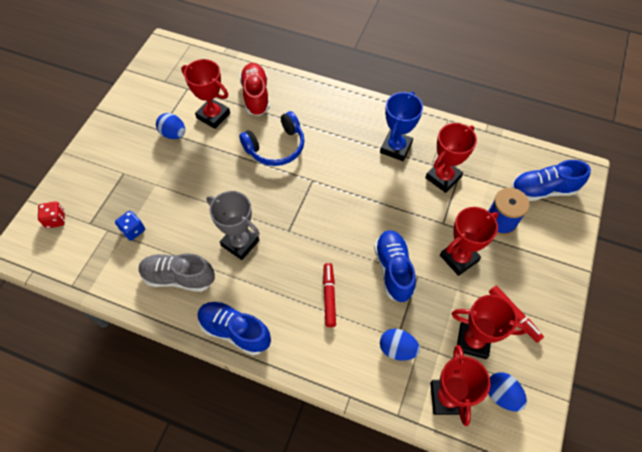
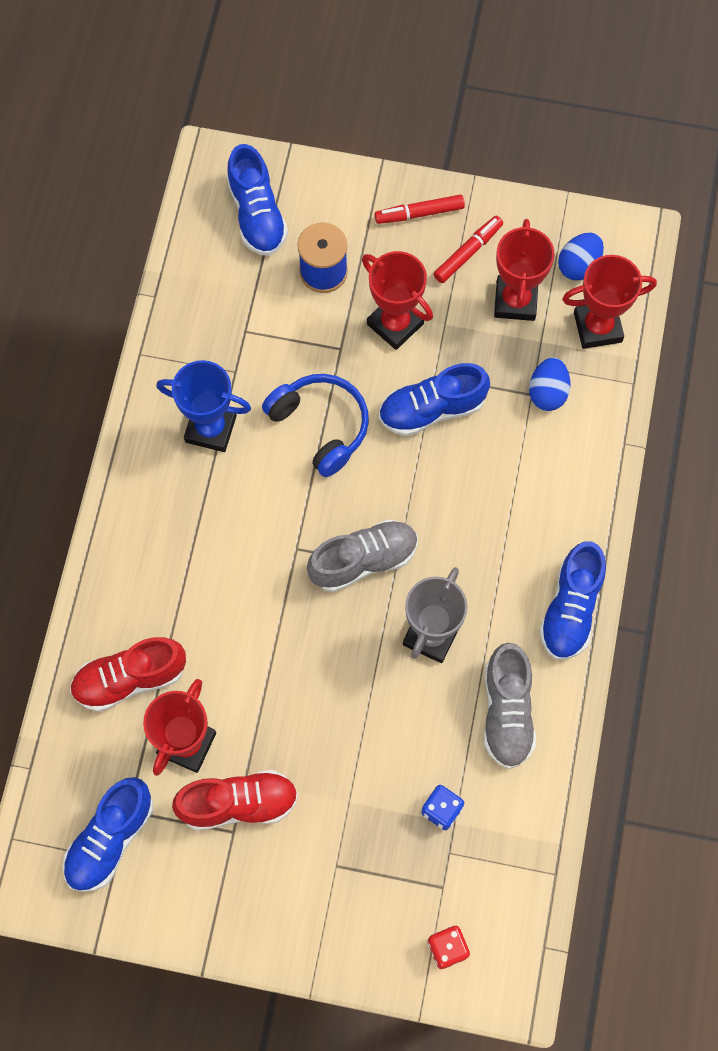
camera: 100 degrees left, 10 degrees up
(173, 134) = (238, 803): blue egg -> red shoe
(175, 80) = (110, 839): none -> blue shoe
(276, 147) = (239, 619): blue headphones -> blue headphones (320, 426)
(297, 214) = (363, 560): none -> grey shoe
(329, 296) = (491, 490): red marker -> red marker (419, 213)
(443, 177) = (258, 354): red trophy -> none

